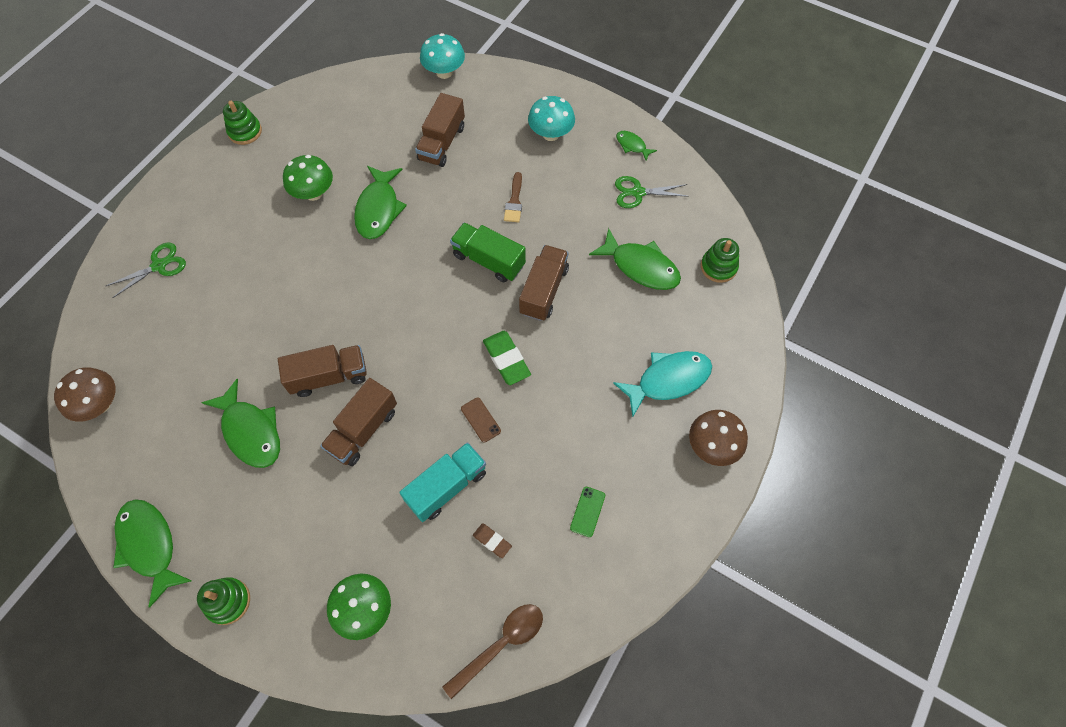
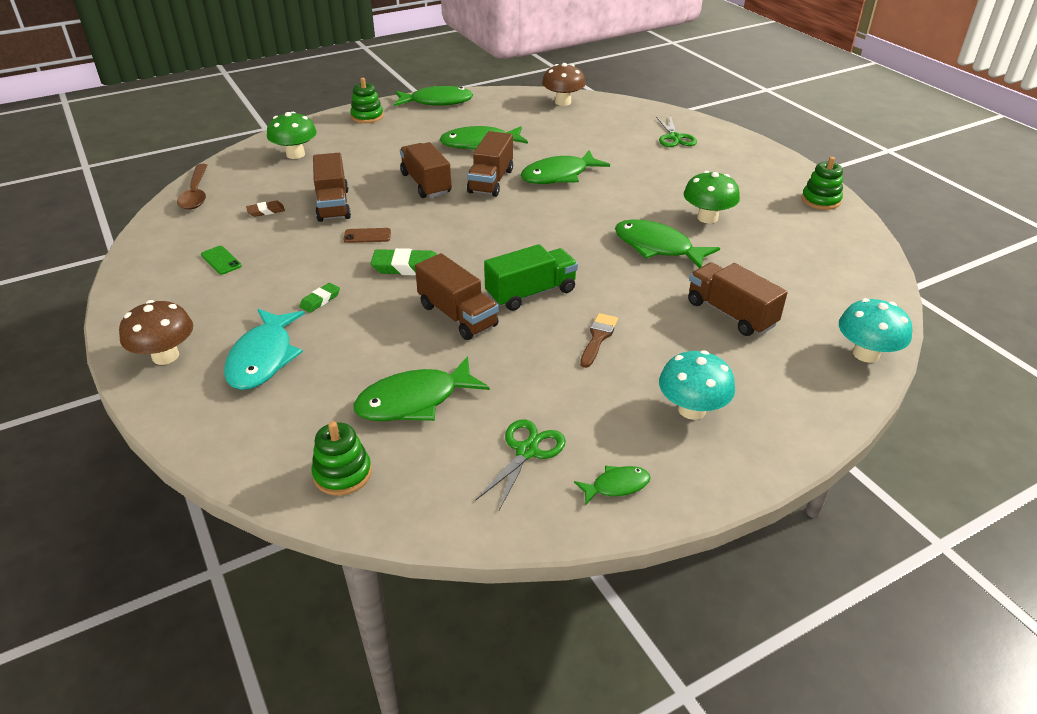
camera: 120 degrees right, 25 degrees down
(289, 326) = (559, 175): none -> green fish
(447, 487) = (333, 205): turquoise truck -> brown truck
(514, 201) = (598, 338): brown brush -> brown brush turned 75 degrees clockwise
(586, 391) = (320, 300): none -> green eraser

